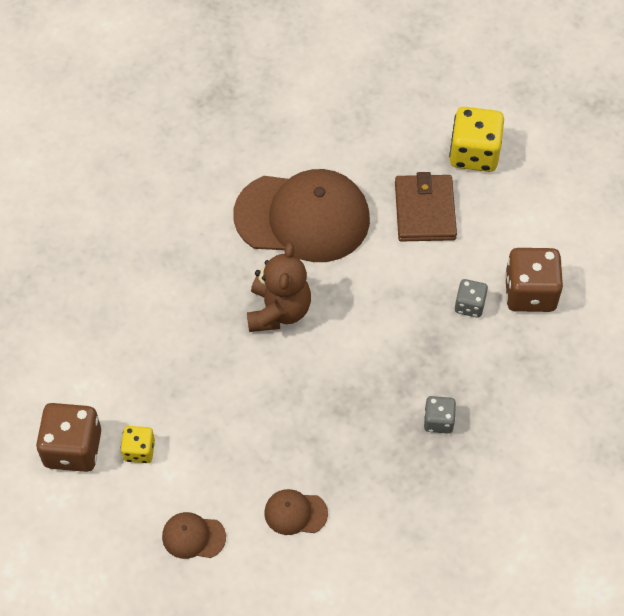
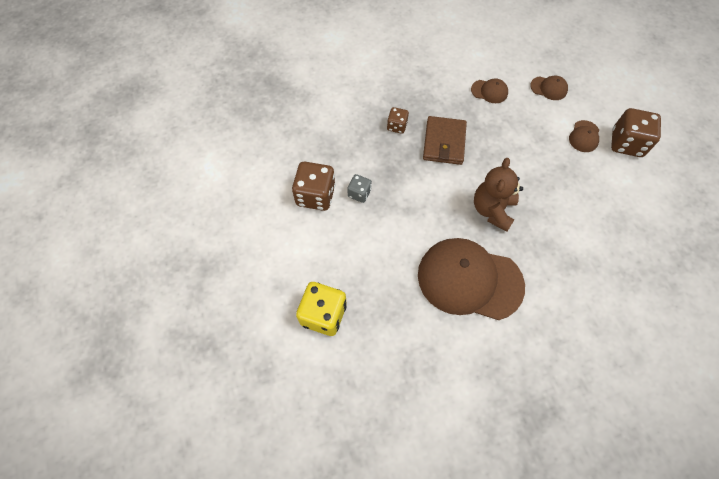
camera: 170 degrees left, 5 degrees up
(139, 450) = (584, 136): yellow dice -> brown cap
(425, 211) = (374, 270): brown wallet -> brown wallet (444, 142)
(438, 421) = (397, 126): grey dice -> brown dice

